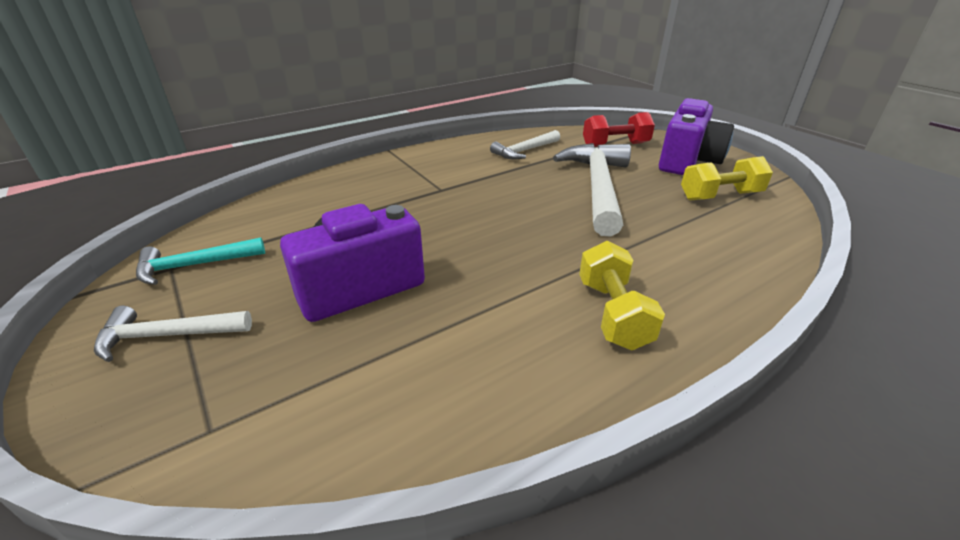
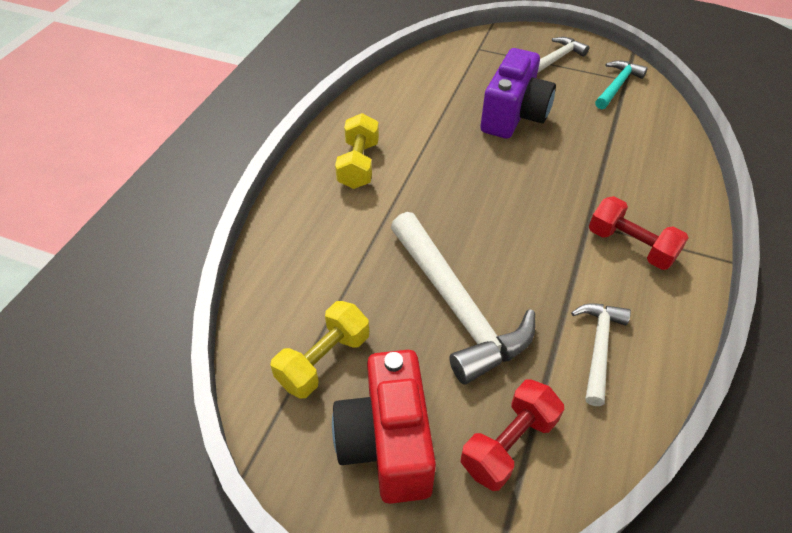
camera: 145 degrees right, 15 degrees up
(433, 172) = (630, 246): none -> red dumbbell
(613, 313) = (358, 164): yellow dumbbell -> yellow dumbbell turned 45 degrees clockwise
(687, 161) = (387, 443): purple camera -> red camera

